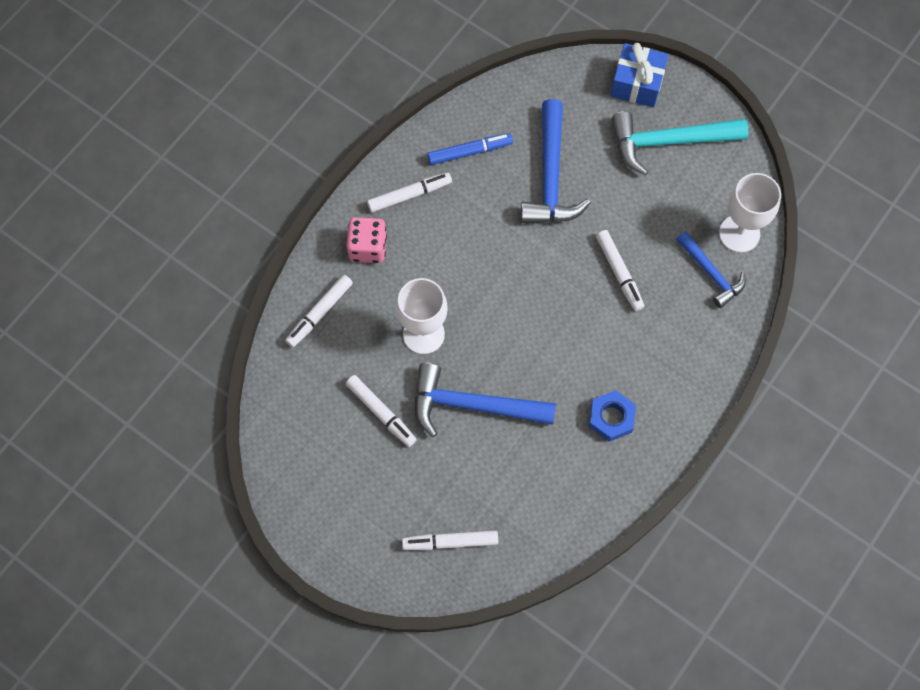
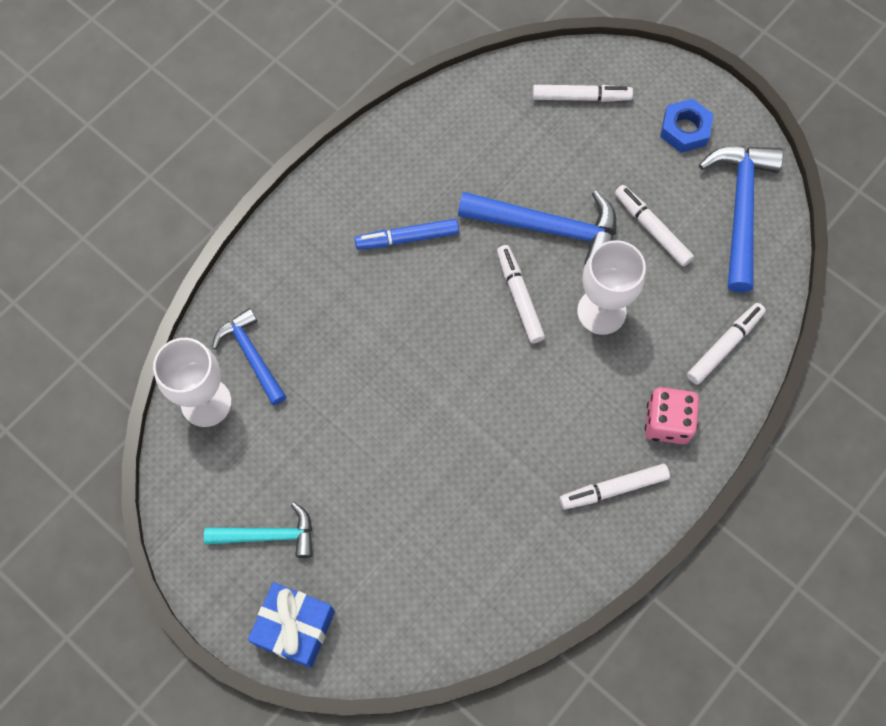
camera: 175 degrees left, 0 degrees up
(469, 152) = (532, 543): blue marker -> blue marker (407, 238)
(551, 176) = (429, 499): blue hammer -> blue hammer (740, 209)
(611, 418) = (396, 203): blue nut -> blue nut (685, 130)
(619, 273) = (362, 365): white marker -> white marker (519, 297)
(669, 142) = (268, 535): turquoise hammer -> turquoise hammer, size x0.62

